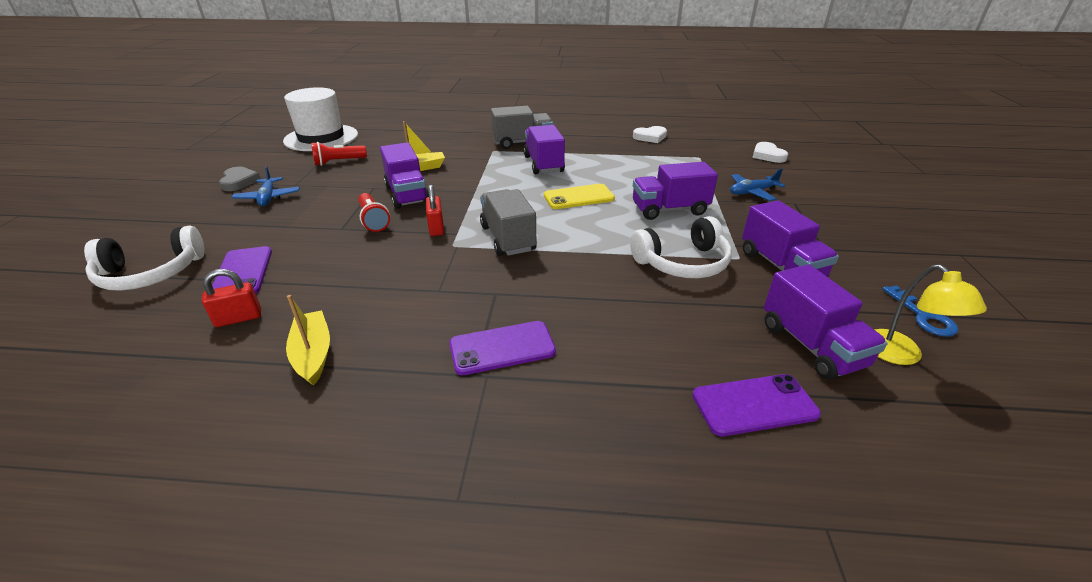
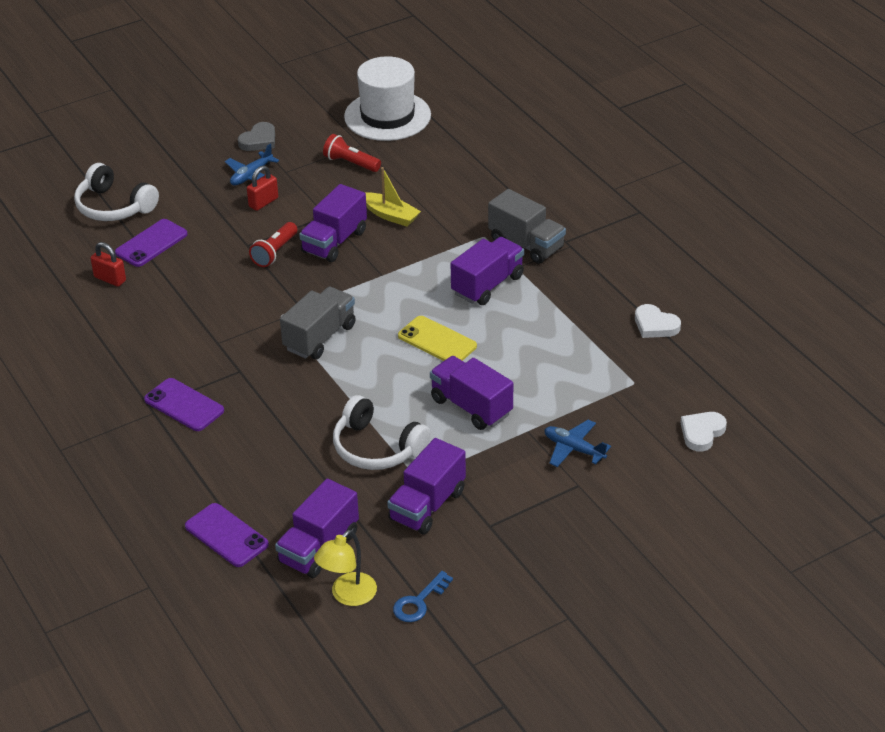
camera: 55 degrees right, 5 degrees up
(313, 354) = (109, 332): yellow boat -> none
(436, 228) = (297, 291): red padlock -> red padlock (263, 202)

